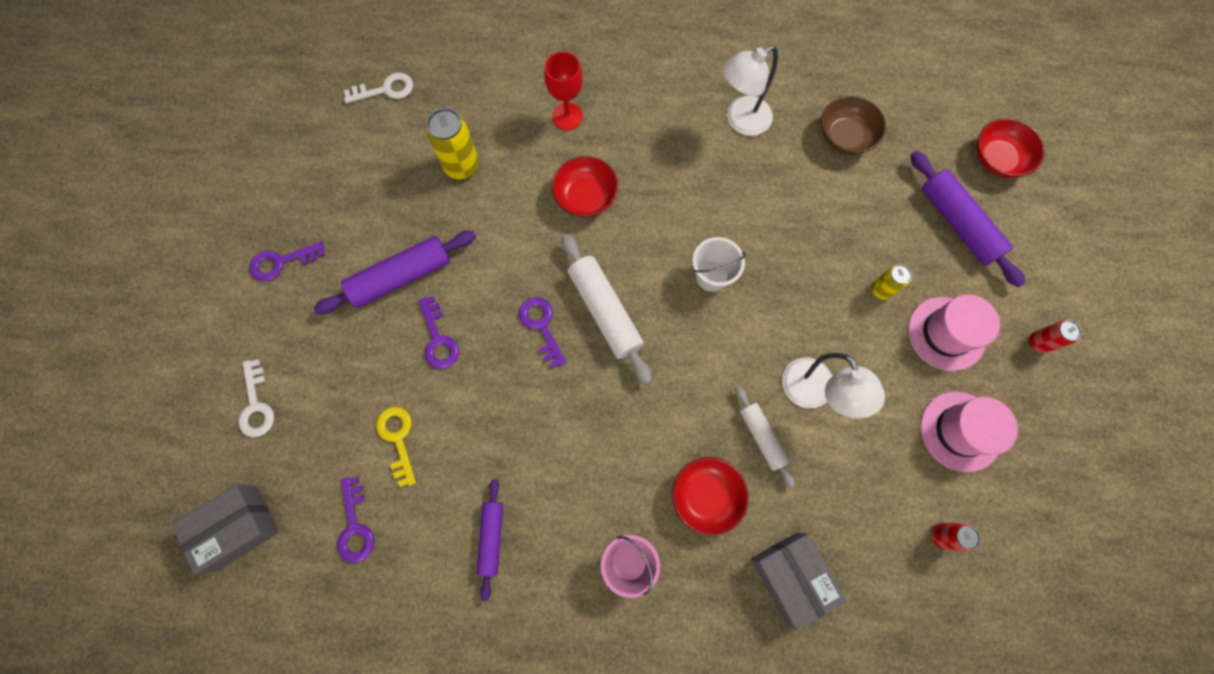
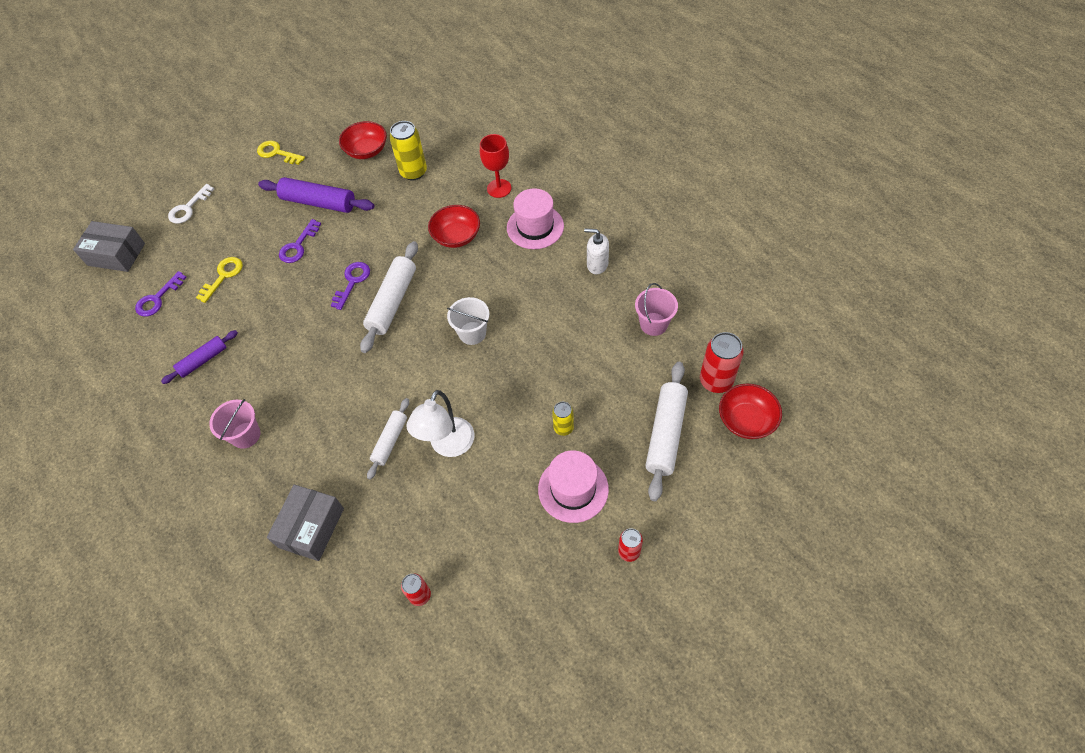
camera: 50 degrees right, 15 degrees down
(281, 262) = (277, 153): purple key -> yellow key
(385, 90) = (423, 108): white key -> none
(706, 496) = (323, 442): red bowl -> red bowl (366, 150)
(740, 121) = (597, 264): white lamp -> white soap dispenser
(845, 137) = (653, 324): brown bowl -> pink bucket
(942, 145) = (716, 381): none -> red can
(957, 223) = (665, 434): purple rolling pin -> white rolling pin
(960, 431) = (508, 551): pink hat -> pink hat (535, 227)

